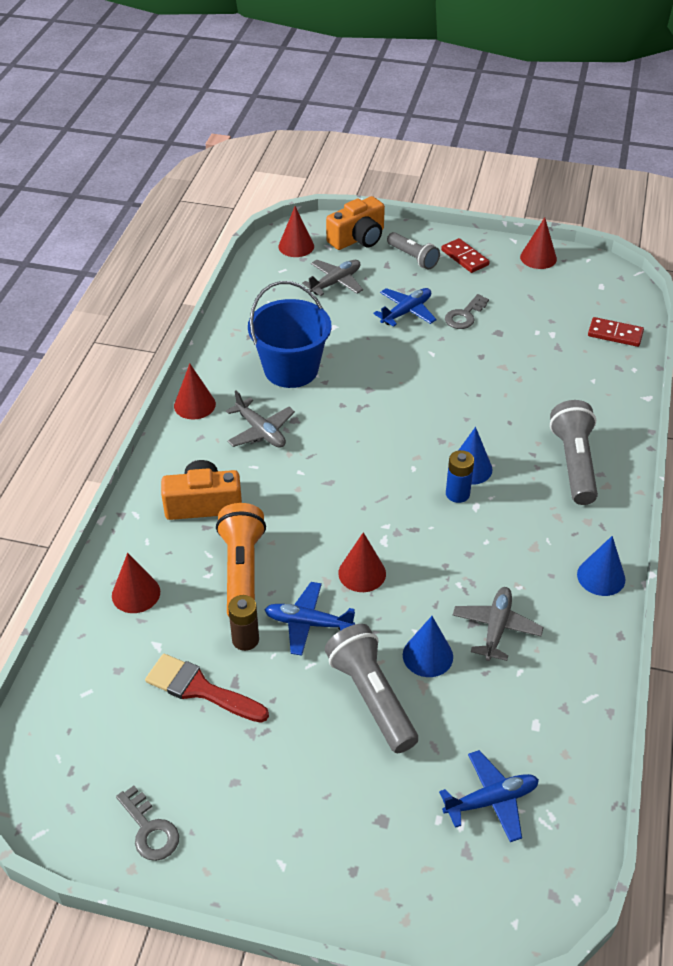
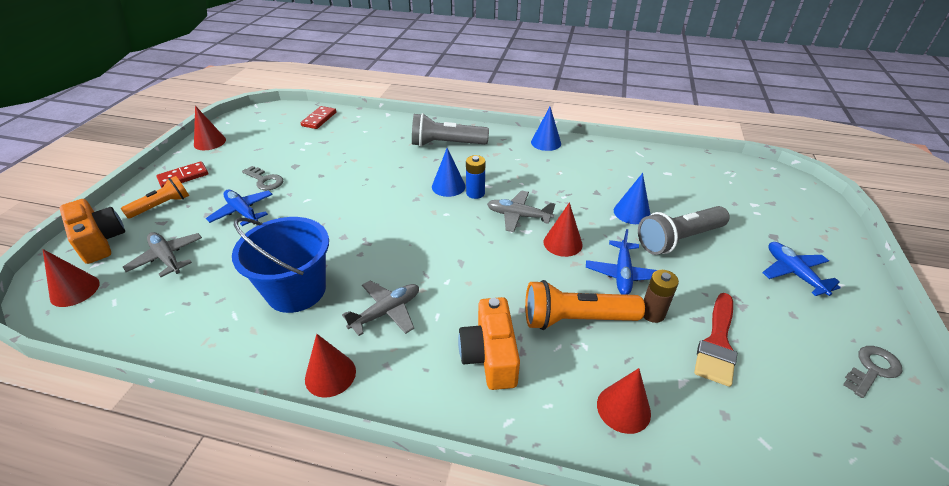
camera: 90 degrees left, 5 degrees down
(413, 258) = (162, 205): grey flashlight -> orange flashlight
(491, 800) = (731, 192): blue plane -> blue plane (793, 273)
(496, 628) = (598, 183): grey plane -> grey plane (518, 216)

